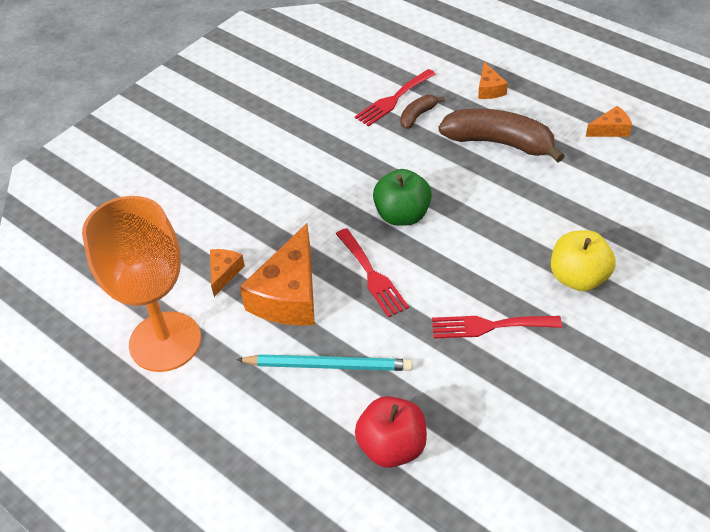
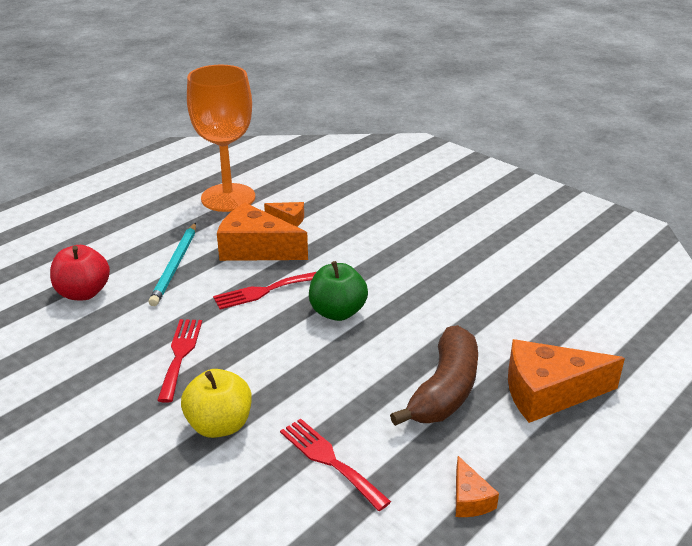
camera: 90 degrees right, 15 degrees down
(393, 100) = (521, 316): red fork -> red fork (330, 460)
(418, 116) = (493, 332): brown banana -> none
(489, 89) = (548, 393): orange cheese -> orange cheese, size x2.08

